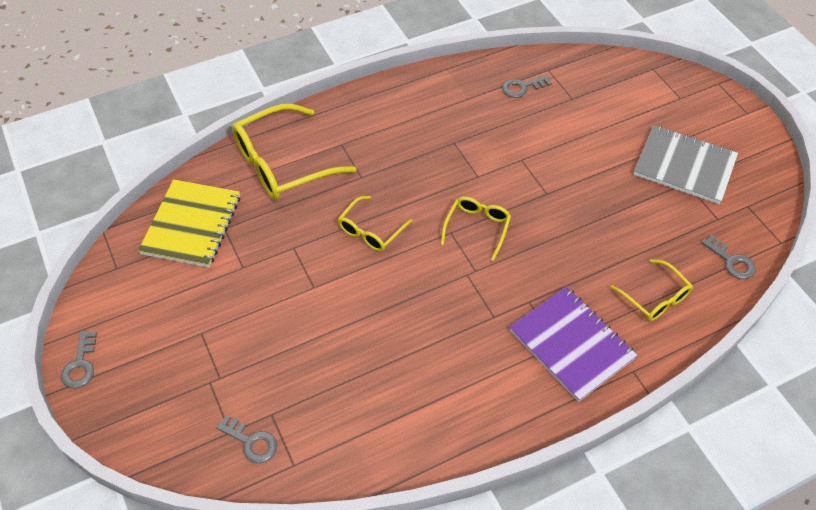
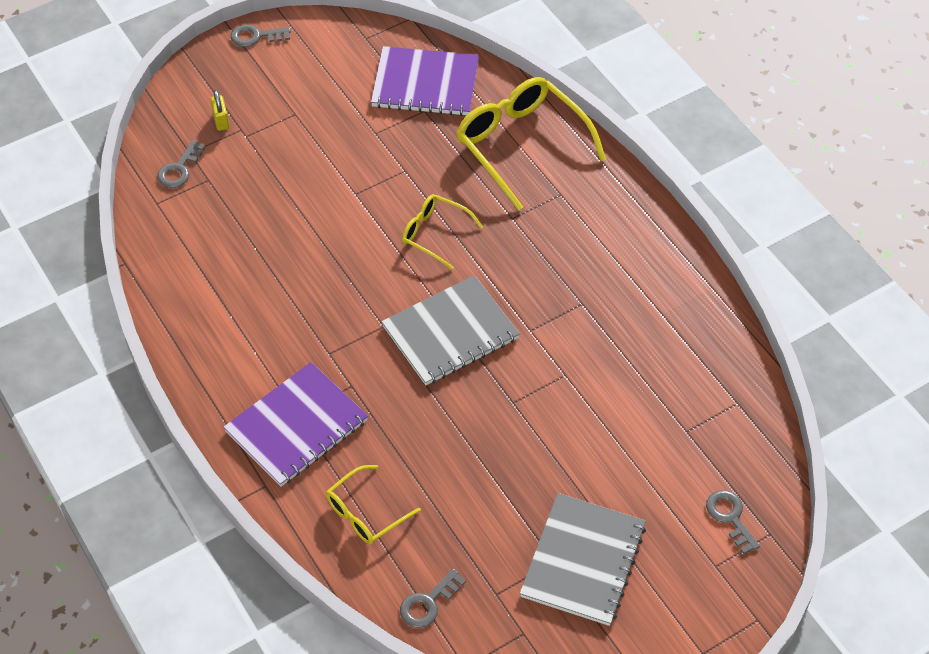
camera: 85 degrees right, 0 degrees up
(191, 225) = (425, 84): yellow notebook -> purple notebook
(192, 400) = (221, 121): none -> yellow padlock
(477, 228) = (450, 332): yellow glasses -> grey notebook
(522, 87) = (695, 373): grey key -> grey key (730, 517)

